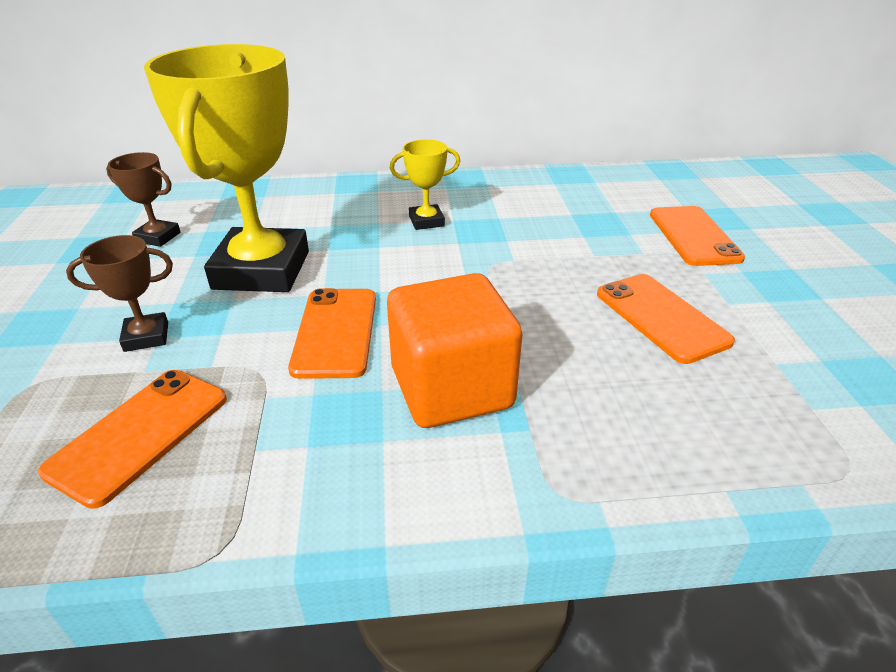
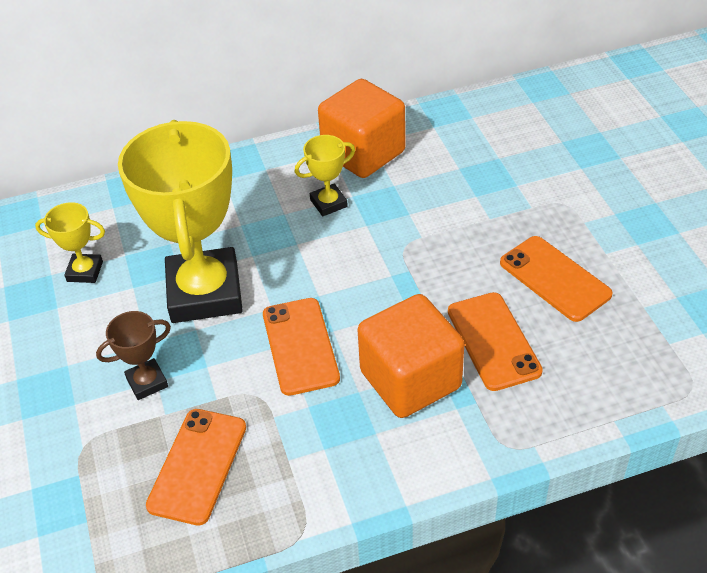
camera: 10 degrees left, 10 degrees up
(158, 237) = (85, 271): brown trophy -> yellow trophy
(477, 192) = (363, 153): none -> orange cube
(694, 236) = (571, 177): orange phone -> orange phone (493, 341)

